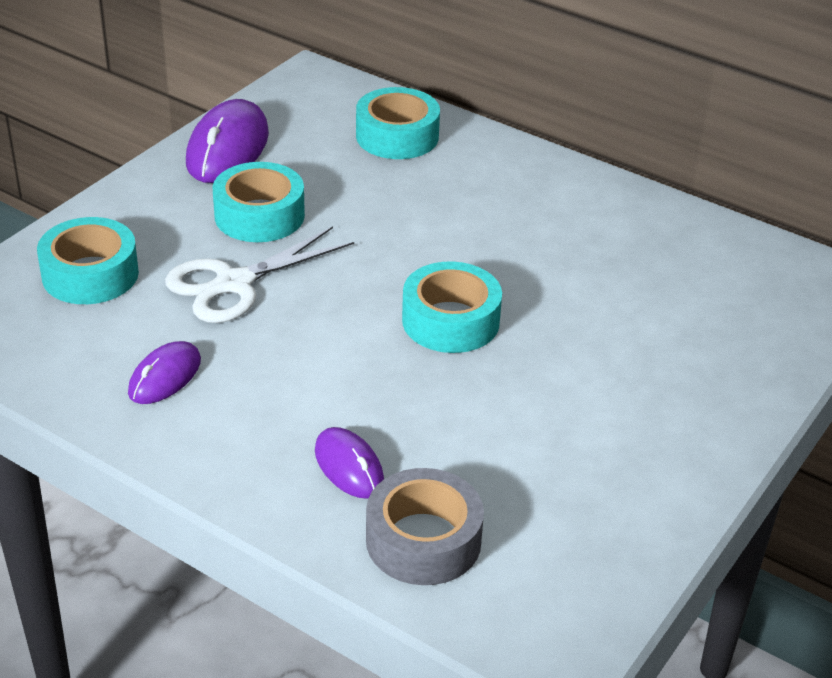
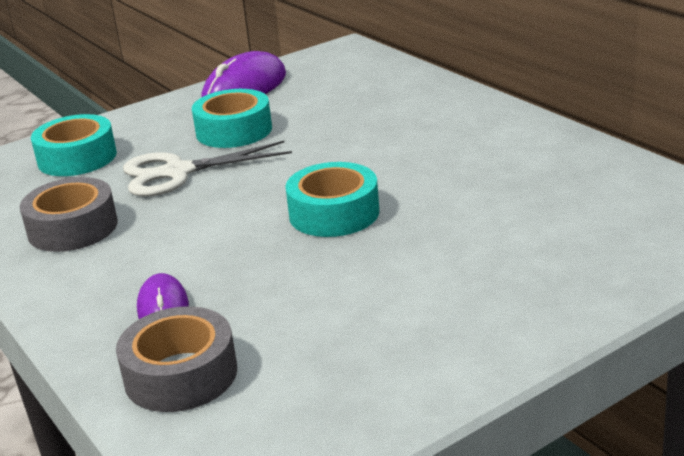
camera: 25 degrees right, 10 degrees down
(165, 377) = (73, 228): purple mouse -> grey tape
(397, 136) = (385, 87): turquoise tape -> none

